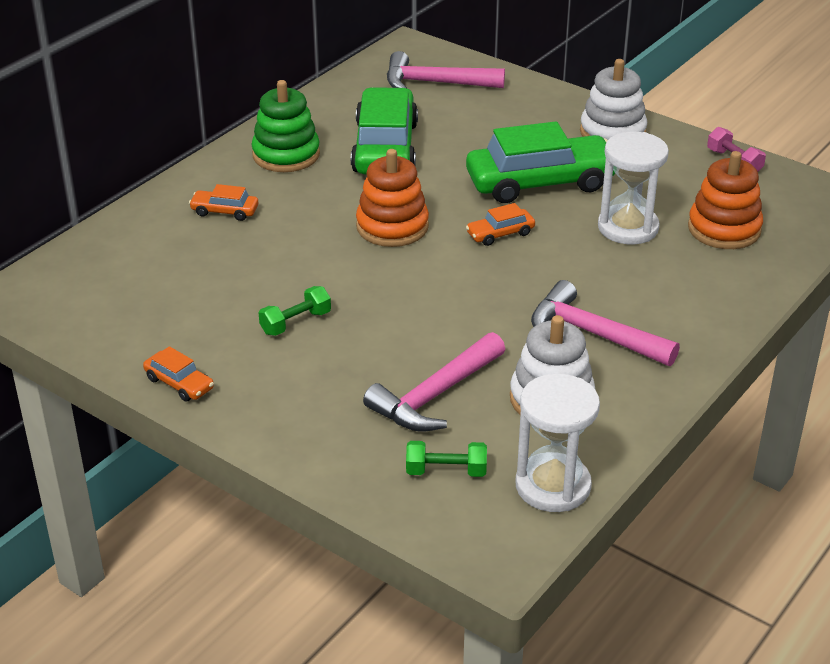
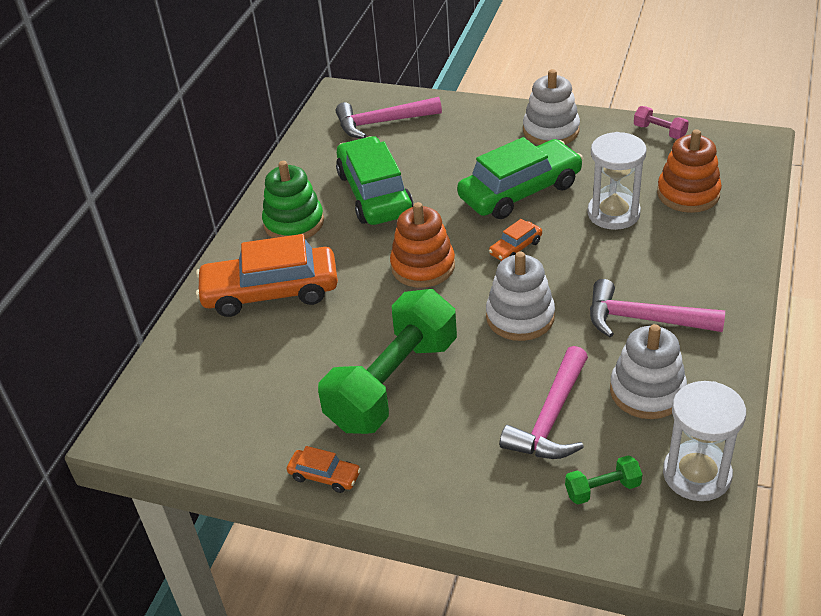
camera: 15 degrees left, 5 degrees up
(224, 211) = (270, 292): orange car -> orange car, size x2.27
(295, 323) = (393, 383): green dumbbell -> green dumbbell, size x2.47
(463, 298) = (520, 317): none -> white stacking toy

